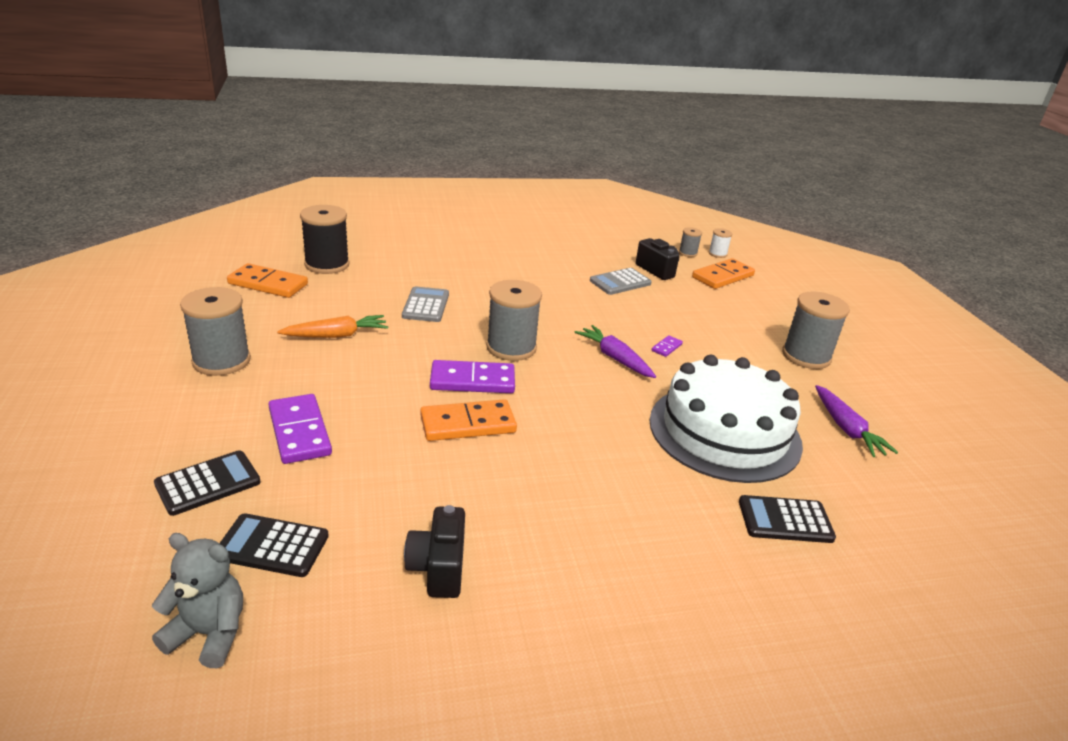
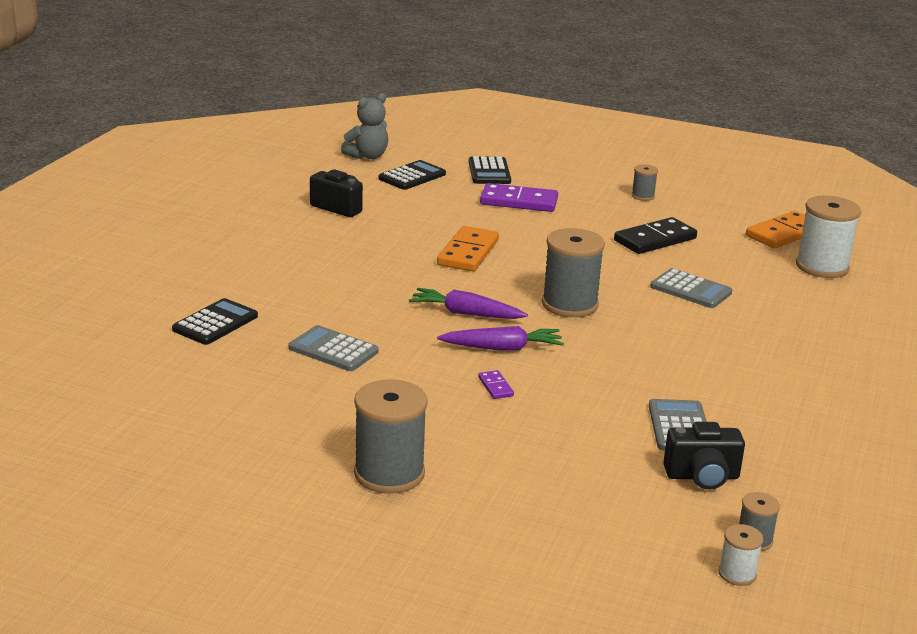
camera: 125 degrees right, 5 degrees down
(221, 361) = (643, 196): grey spool -> grey spool, size x0.49
(327, 264) = (822, 267): black spool -> white spool
(336, 335) = (655, 240): orange carrot -> black domino
(472, 381) = (528, 271): purple domino -> none
(723, 277) = (647, 530): orange domino -> none
(724, 432) = (333, 350): white cake -> grey calculator
(846, 429) = (256, 417): purple carrot -> purple carrot (466, 313)

